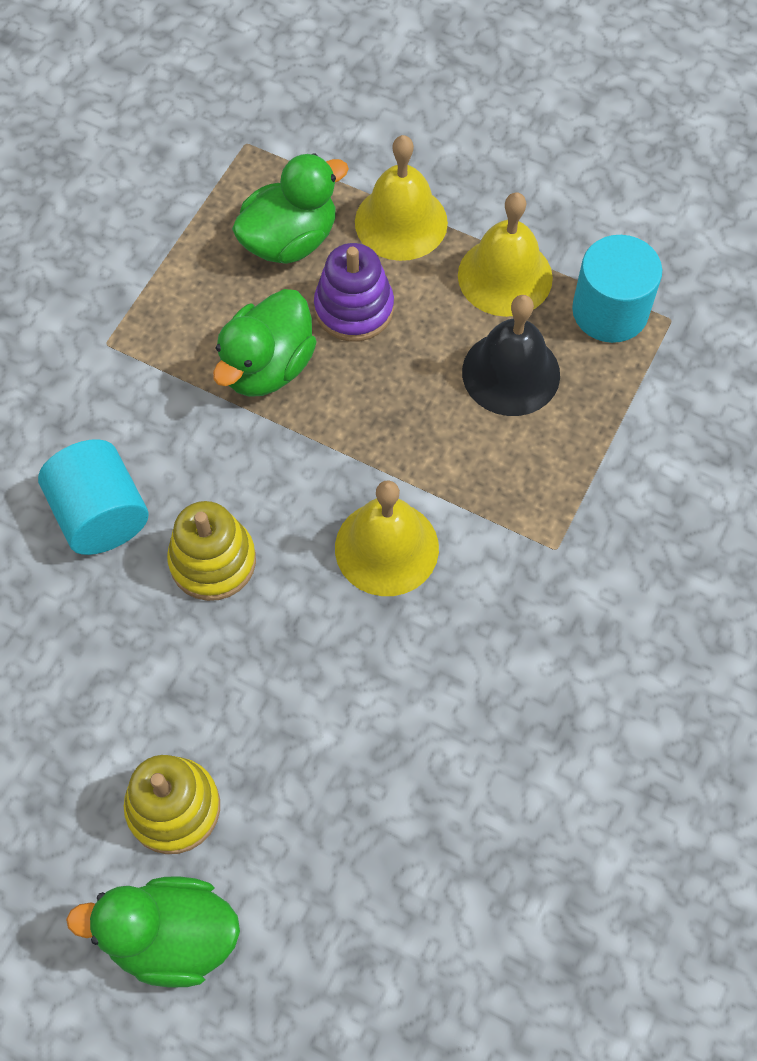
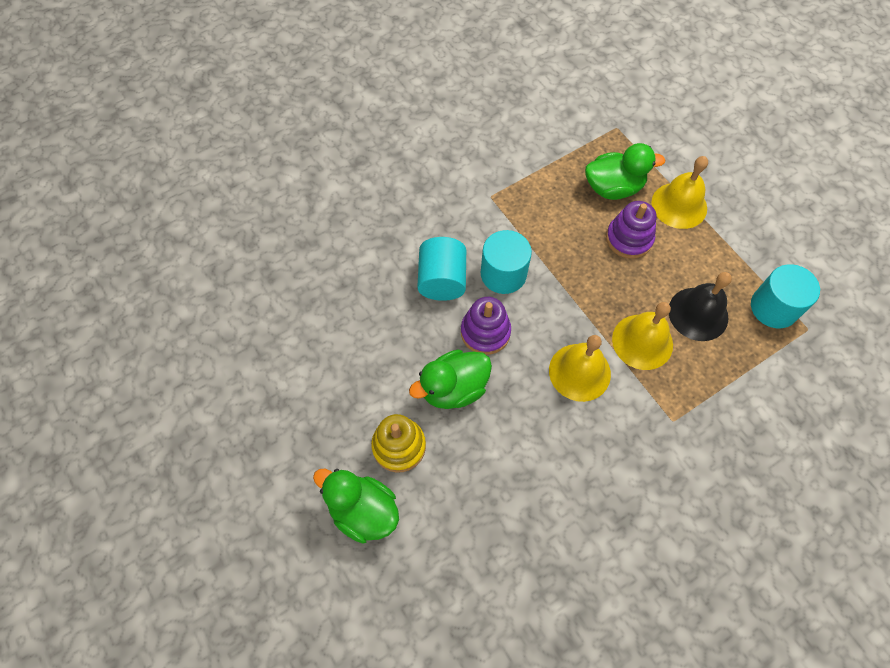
camera: 30 degrees right, 0 degrees up
(192, 456) = (503, 274): none -> turquoise cylinder
(213, 561) = (485, 332): yellow stacking toy -> purple stacking toy
(267, 367) = (566, 247): green duck -> green duck (453, 388)
(505, 276) = (722, 260): yellow bell -> yellow bell (642, 341)

